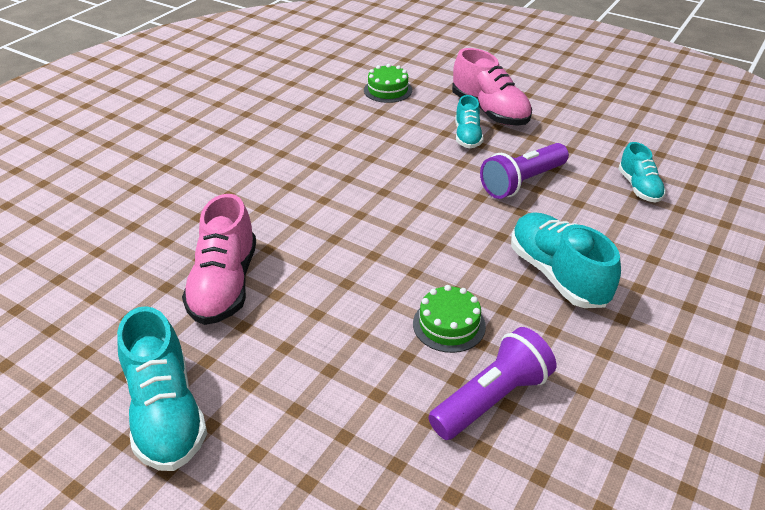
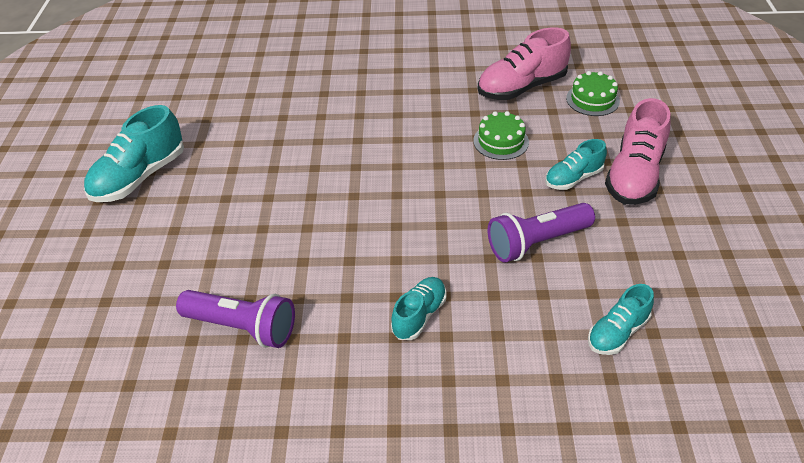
camera: 60 degrees right, 5 degrees up
(224, 285) = (265, 141): pink shoe -> pink shoe (521, 87)
(449, 325) = (305, 271): green cake -> green cake (501, 141)
(522, 182) = (537, 242): purple flashlight -> purple flashlight turned 45 degrees counterclockwise
(557, 275) = (419, 315): turquoise shoe -> turquoise shoe, size x0.59

